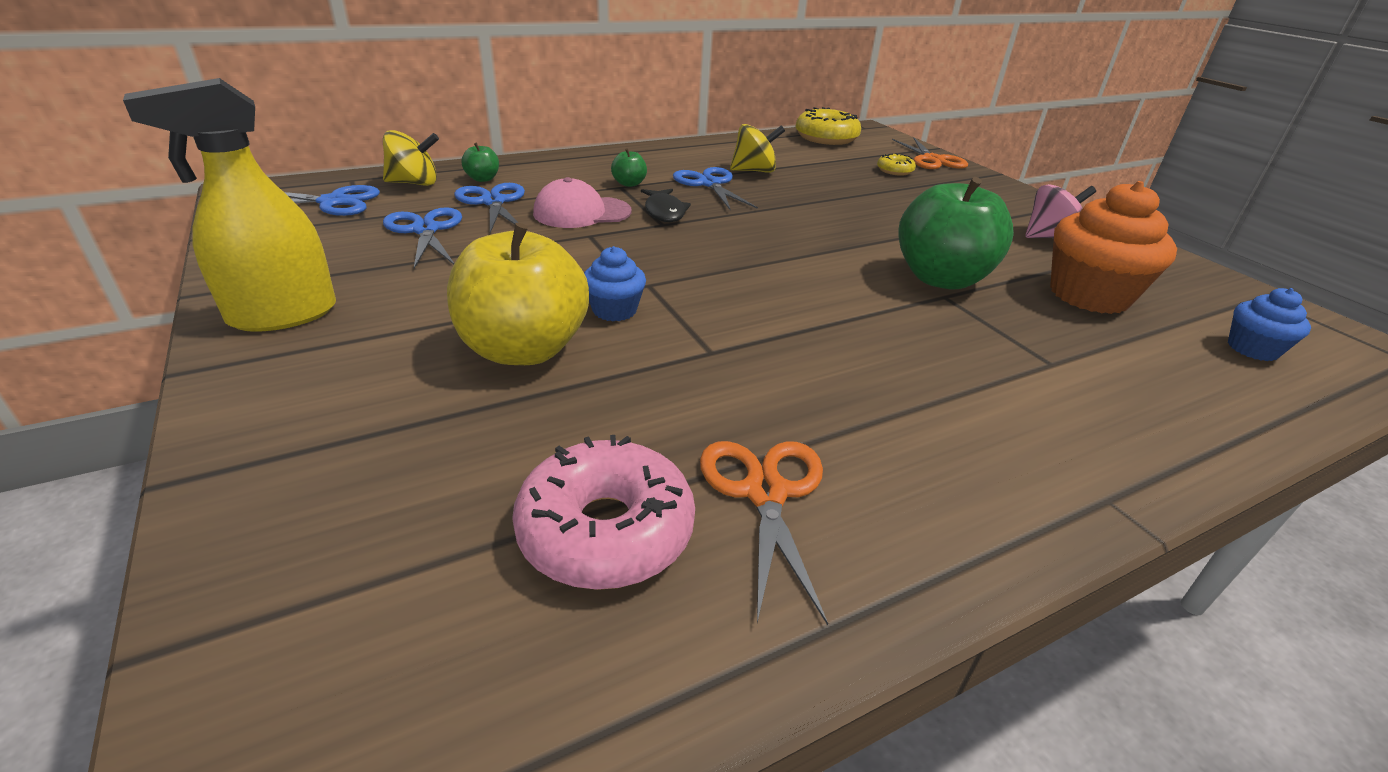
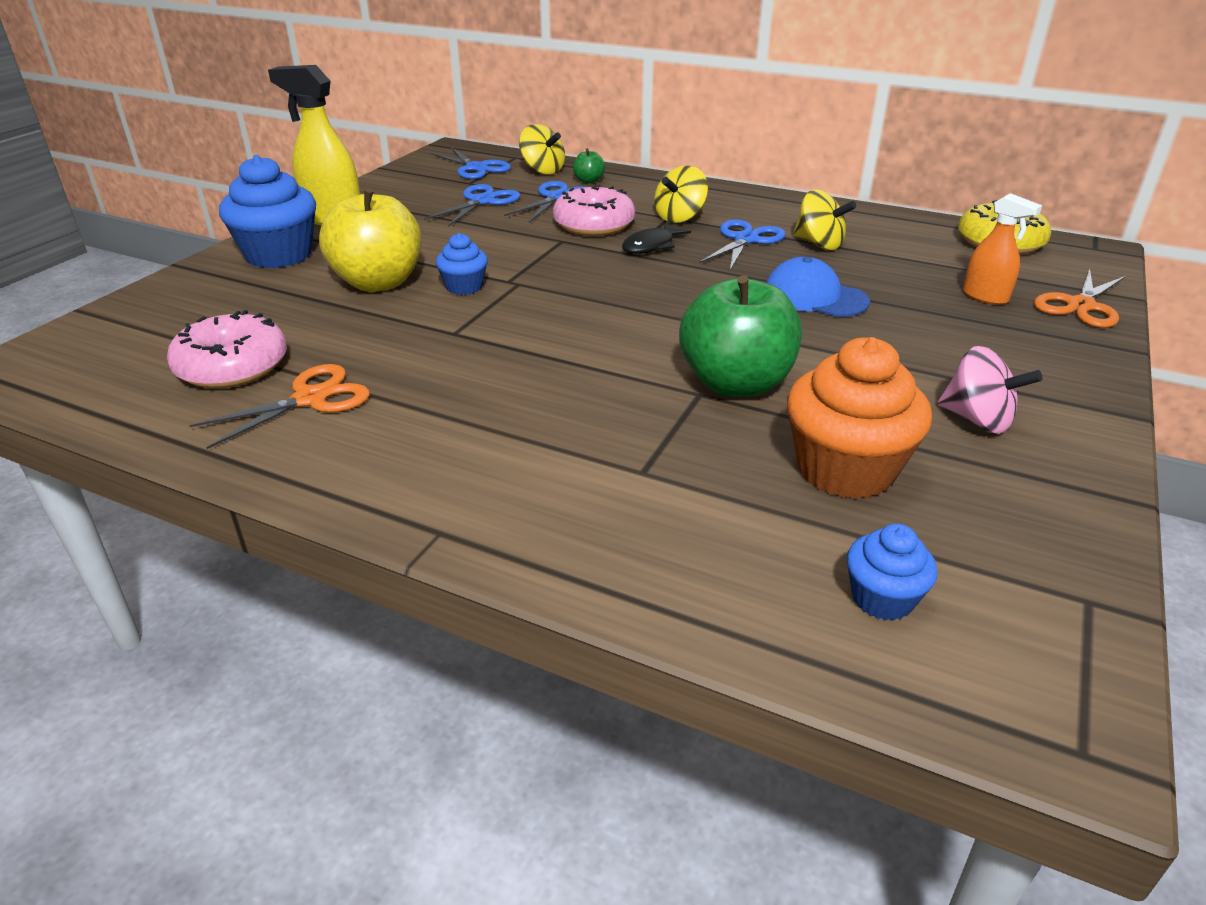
camera: 55 degrees right, 0 degrees up
(314, 386) = (279, 255): none -> blue cupcake
(582, 213) = (594, 225): pink cap -> pink donut
(629, 184) = (680, 217): green apple -> yellow spinning top
(835, 205) = (814, 297): none -> blue cap
(894, 171) = (985, 297): yellow donut -> orange spray bottle

